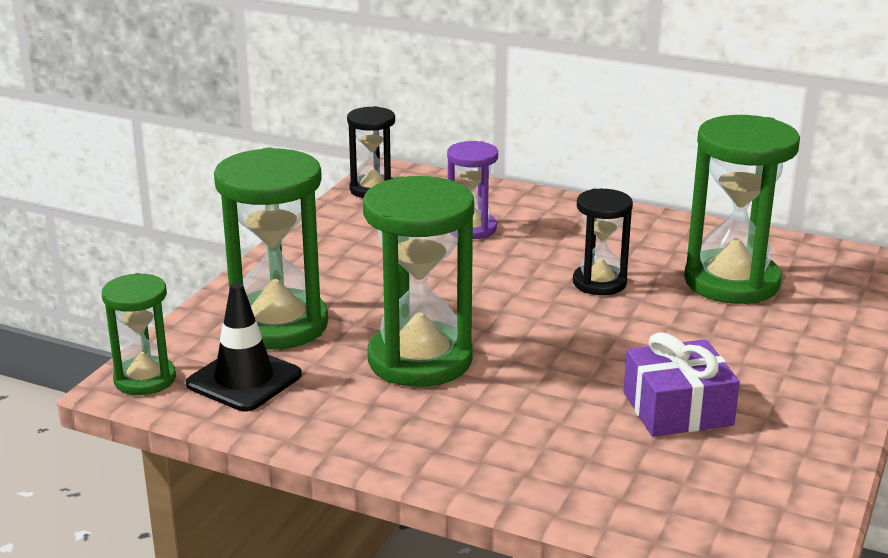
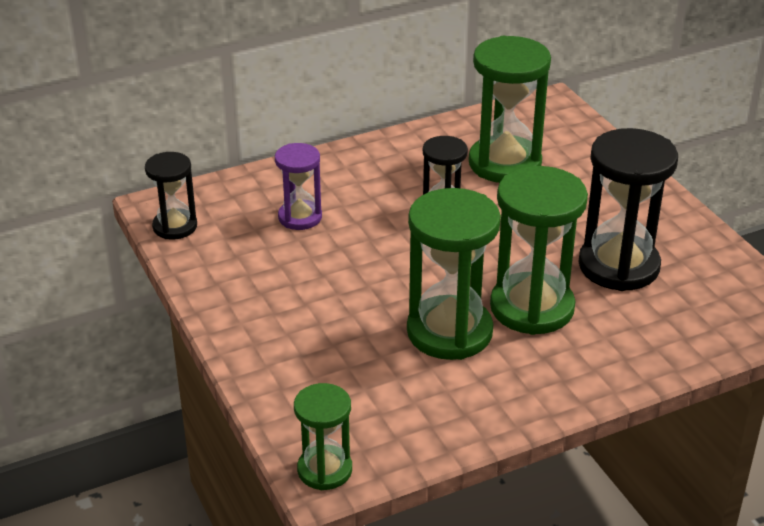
camera: 50 degrees left, 10 degrees up
(244, 380) = (383, 422): black traffic cone -> none
(278, 325) = (325, 371): green hourglass -> green hourglass (532, 307)
(677, 409) = (618, 266): purple gift -> black hourglass

